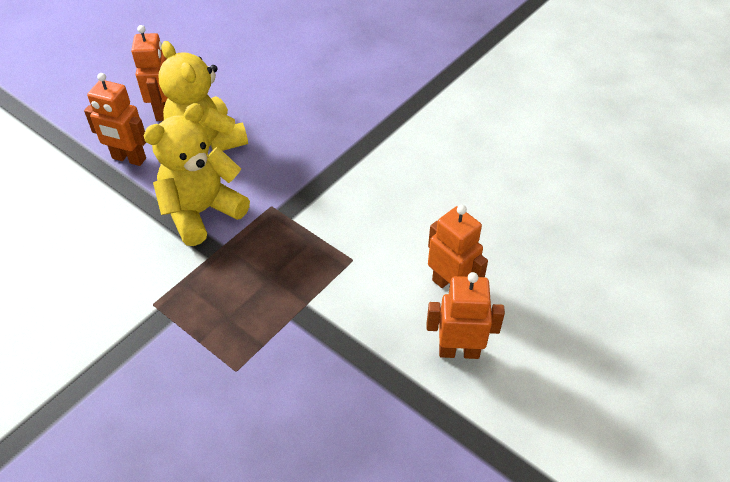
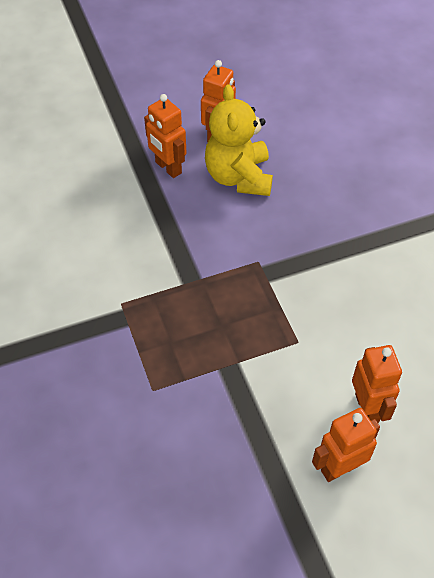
camera: 30 degrees right, 5 degrees up
(202, 212) = (199, 241): yellow teddy bear -> none
(459, 351) = (339, 467): orange robot -> orange robot turned 60 degrees counterclockwise

